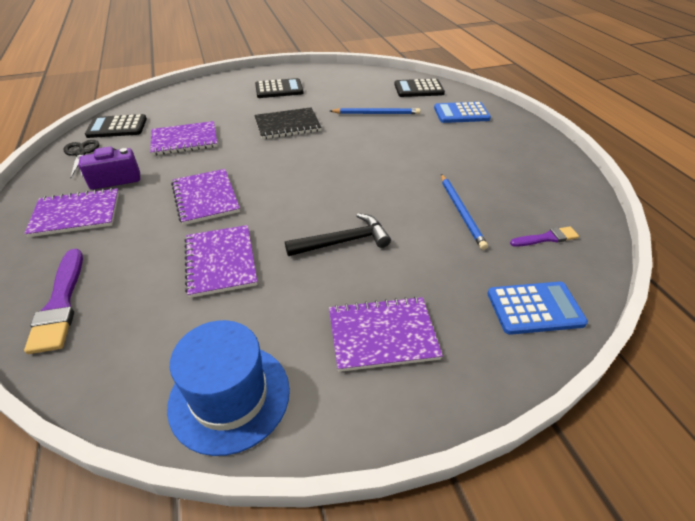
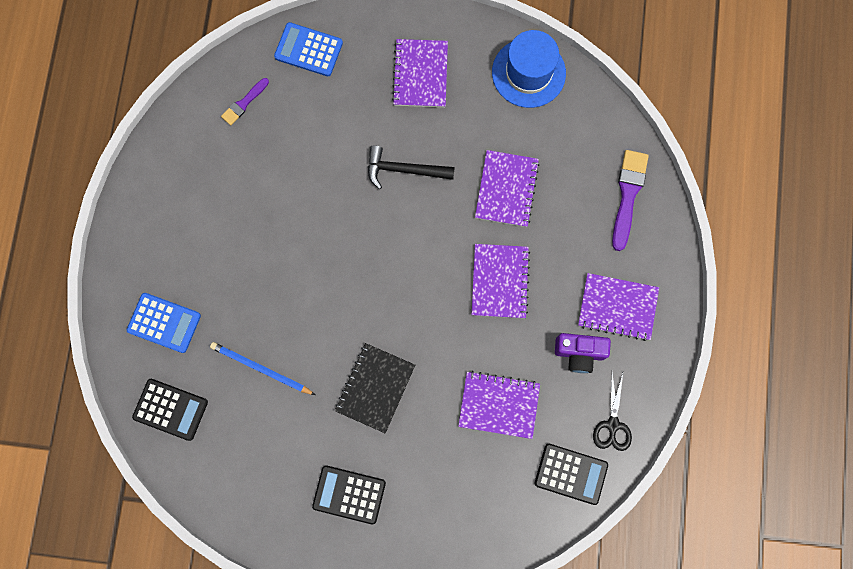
camera: 155 degrees left, 35 degrees up
(287, 125) = (375, 388): black notebook -> black notebook turned 75 degrees counterclockwise
(382, 335) = (420, 74): purple notebook -> purple notebook turned 75 degrees clockwise
(461, 212) = (288, 161): blue pencil -> none
(546, 238) = (244, 103): purple brush -> purple brush turned 60 degrees counterclockwise

